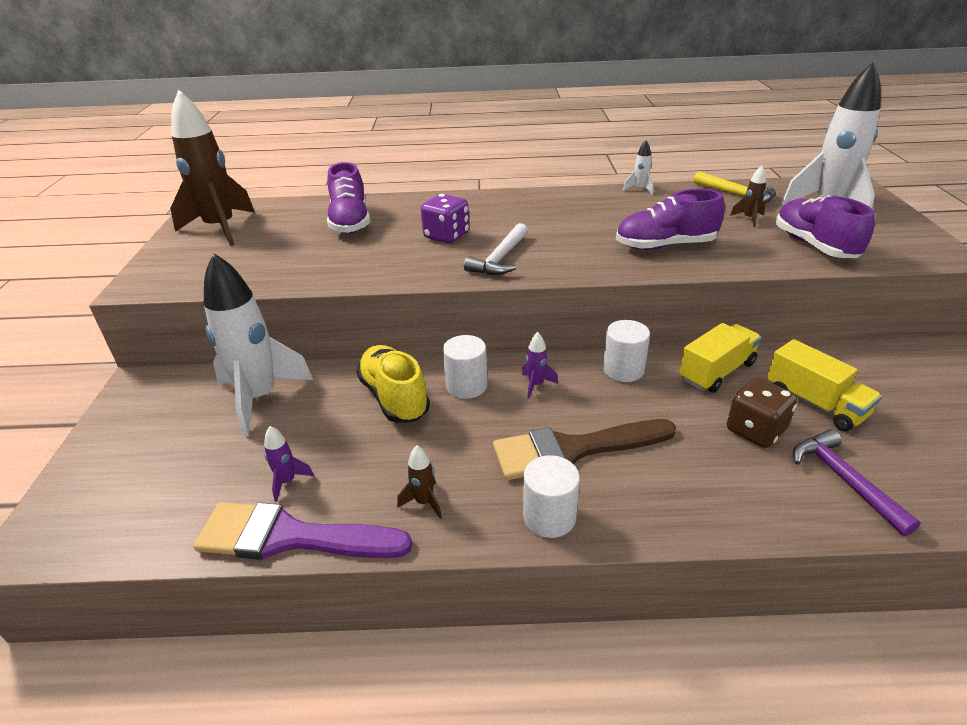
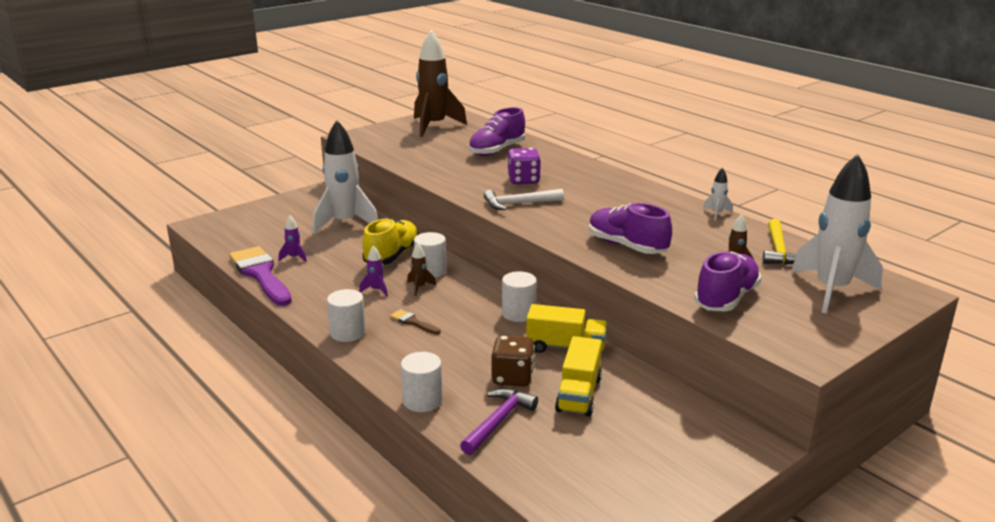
camera: 50 degrees right, 10 degrees down
(424, 502) = (320, 296): brown rocket -> brown rocket (419, 287)
(536, 385) = (461, 291): purple rocket -> purple rocket (376, 290)
(573, 449) = (413, 322): brown brush -> brown brush, size x0.44
(767, 521) = (422, 401): none -> white cylinder

